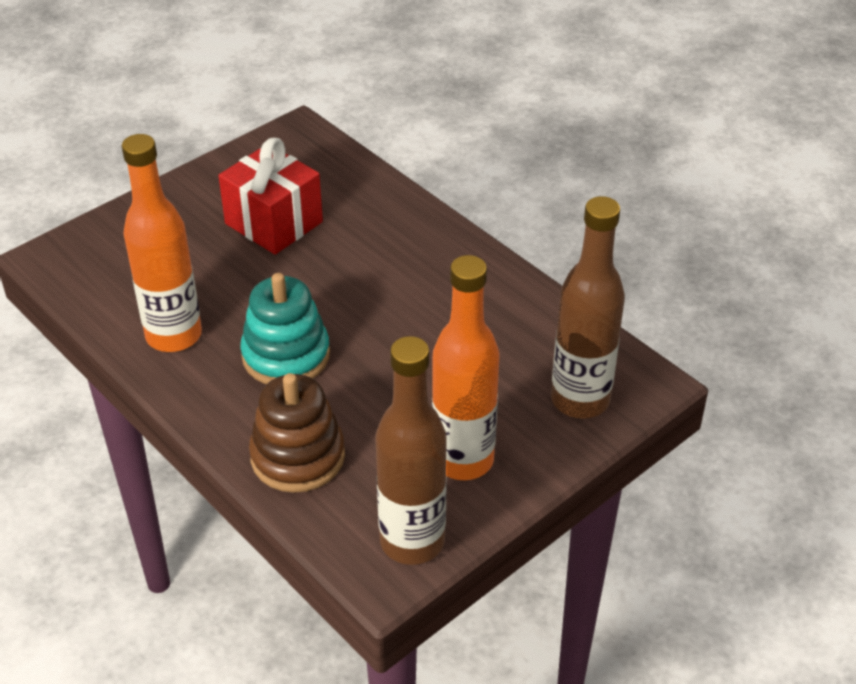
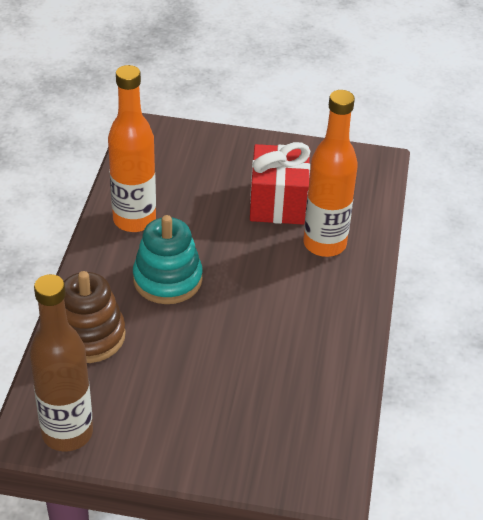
camera: 50 degrees right, 0 degrees up
(463, 460) = (159, 420): orange bottle -> orange bottle (324, 244)
(580, 400) = (275, 454): brown bottle -> none

